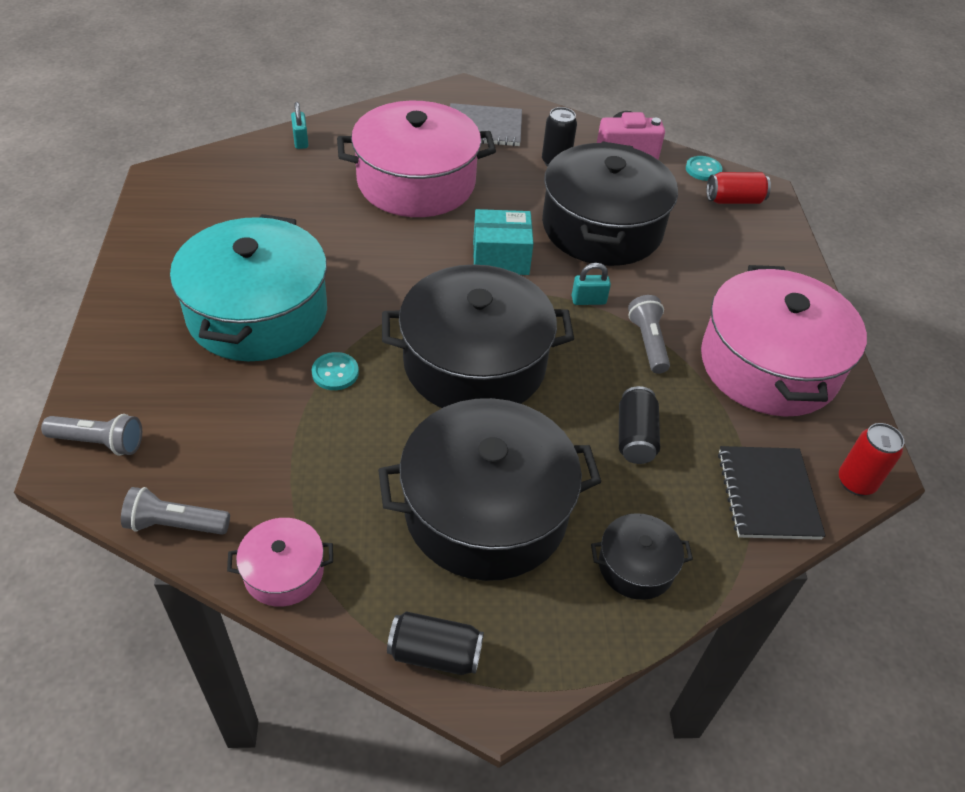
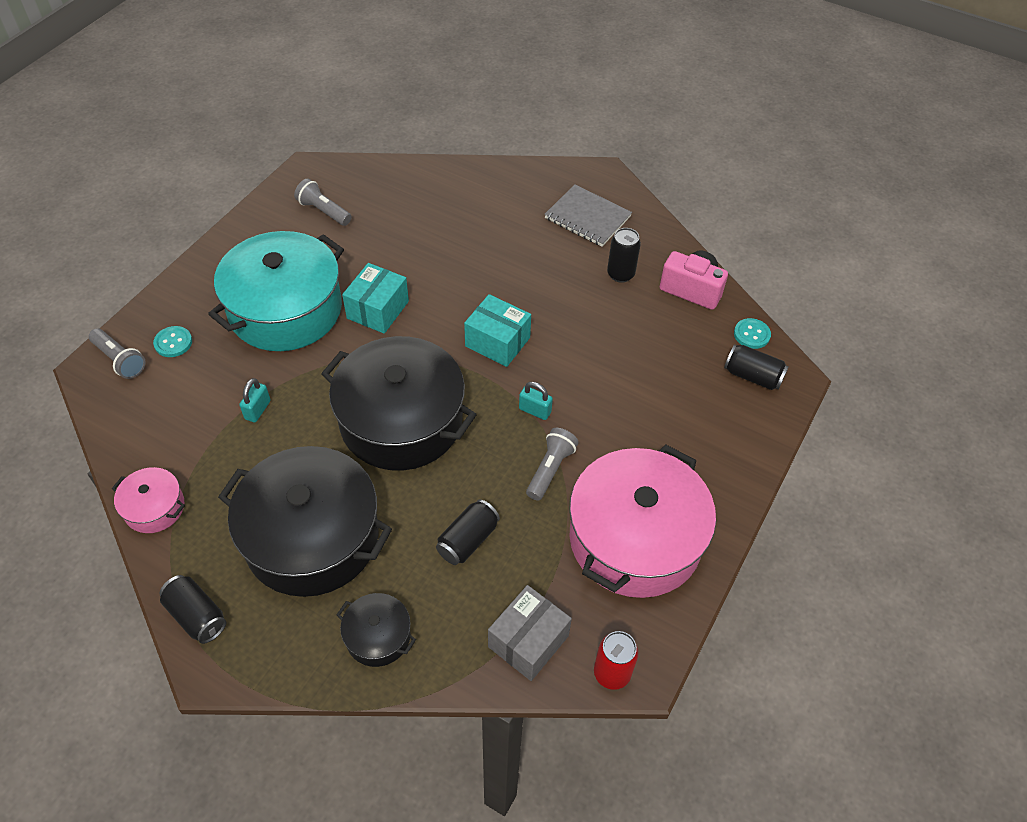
camera: 35 degrees right, 5 degrees up
(175, 524) = (119, 440): grey flashlight -> grey flashlight (323, 211)
(301, 141) = (430, 175): turquoise padlock -> turquoise padlock (257, 410)
(335, 372) = (299, 381): turquoise button -> turquoise button (173, 342)
(358, 275) = (378, 310): none -> turquoise box
(416, 182) = (488, 247): pink pot -> none
(602, 227) = (606, 351): black pot -> none
(734, 200) = (752, 376): red can -> black can
(768, 494) = (528, 641): black notebook -> grey box

